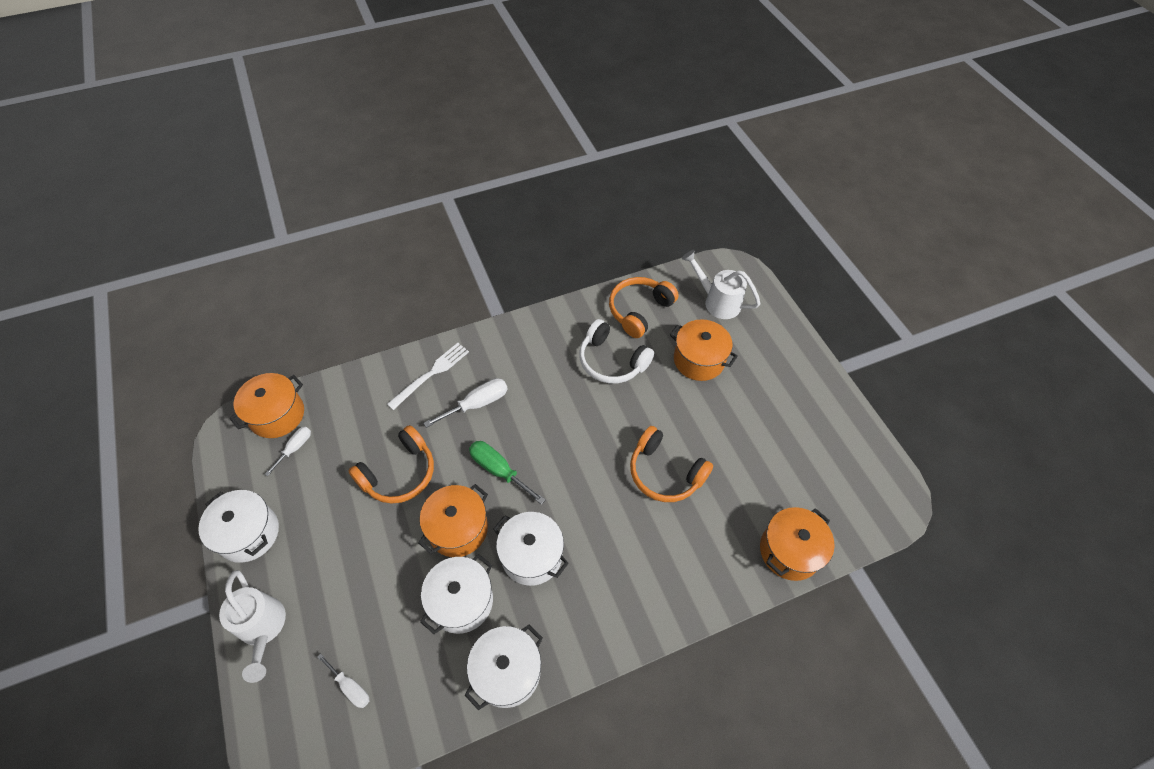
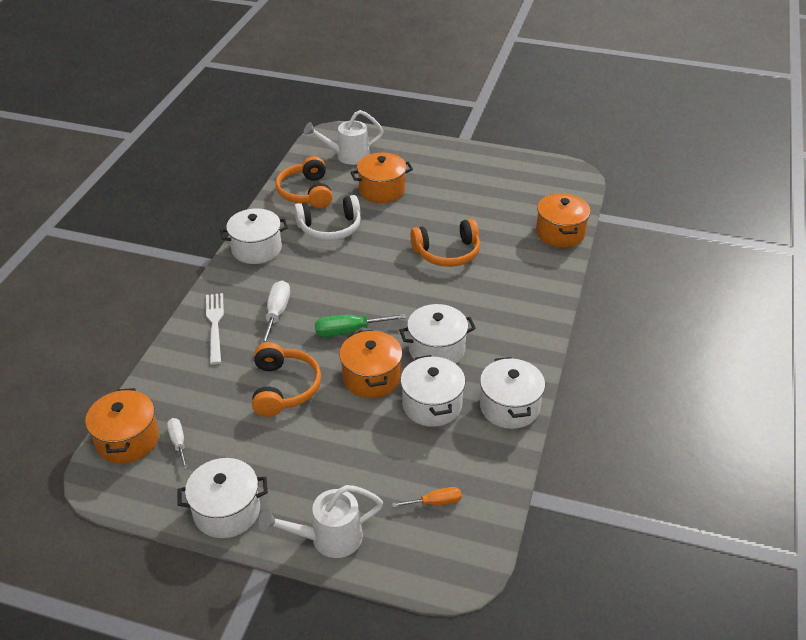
camera: 50 degrees left, 15 degrees down
(263, 628) = (328, 538): white watering can -> white watering can turned 150 degrees clockwise
(350, 687) = (435, 502): white screwdriver -> orange screwdriver
(539, 332) = (256, 249): none -> white pot

